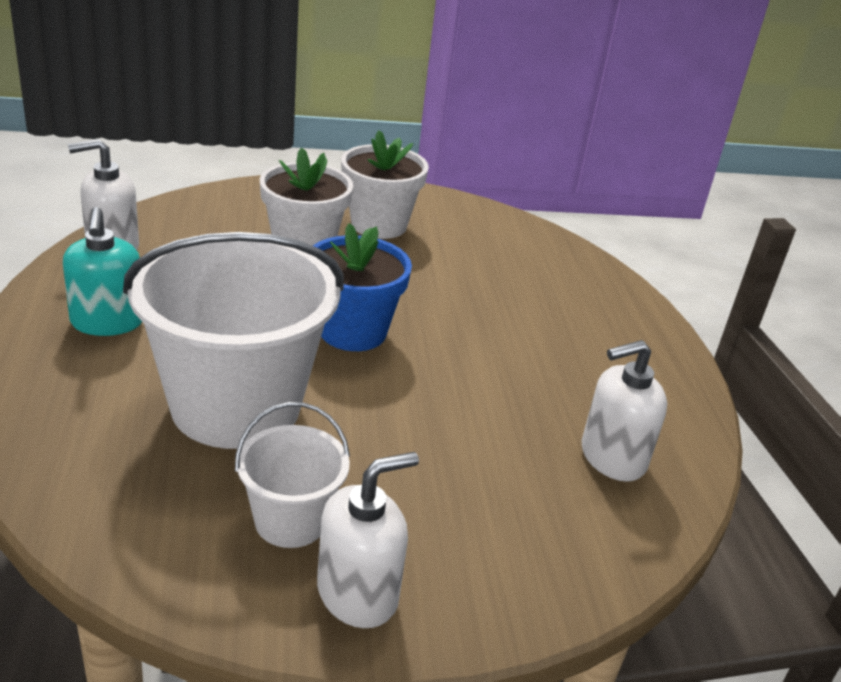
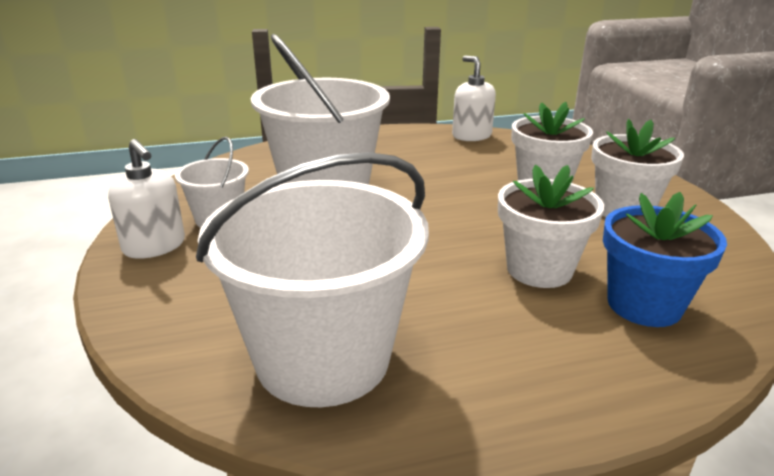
camera: 85 degrees right, 5 degrees down
(107, 322) = (389, 147): turquoise soap dispenser -> none
(352, 331) = (439, 216): blue flower pot -> blue flower pot (644, 305)
(480, 303) = (539, 269): none -> white flower pot
(612, 457) = (323, 358): white soap dispenser -> white bucket

